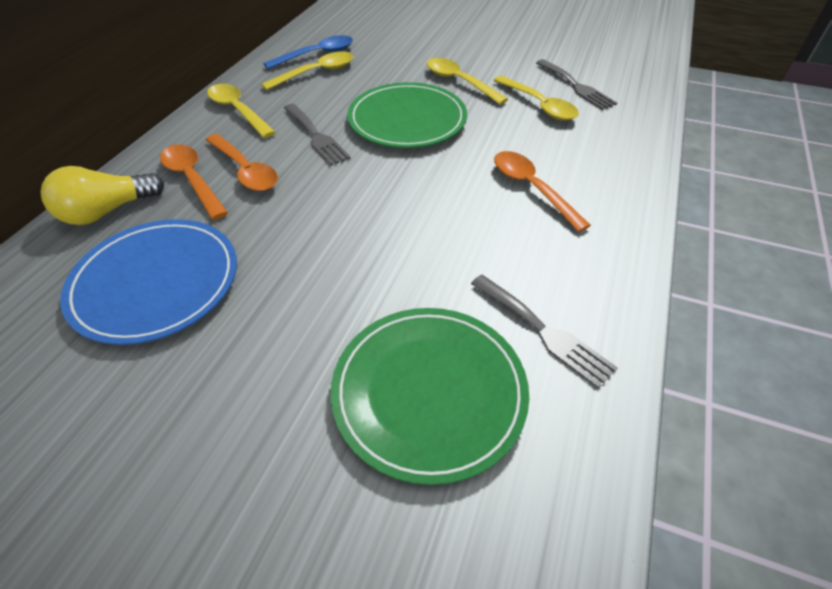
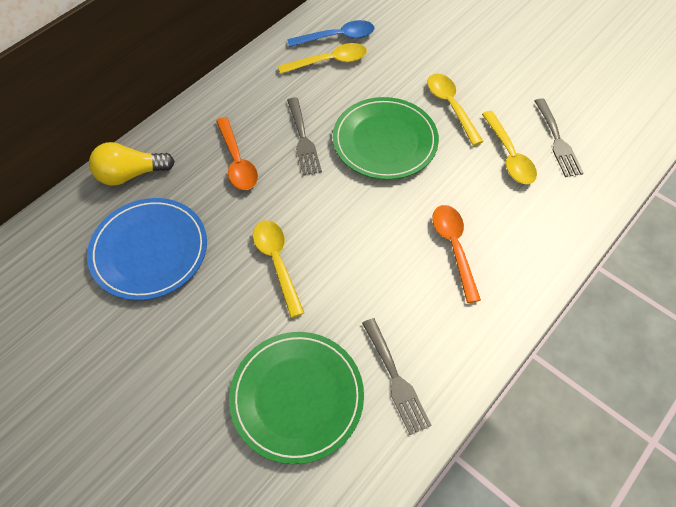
camera: 20 degrees right, 10 degrees up
(192, 180) = (196, 160): orange spoon -> none
(238, 111) = (250, 92): yellow spoon -> yellow spoon (277, 263)

